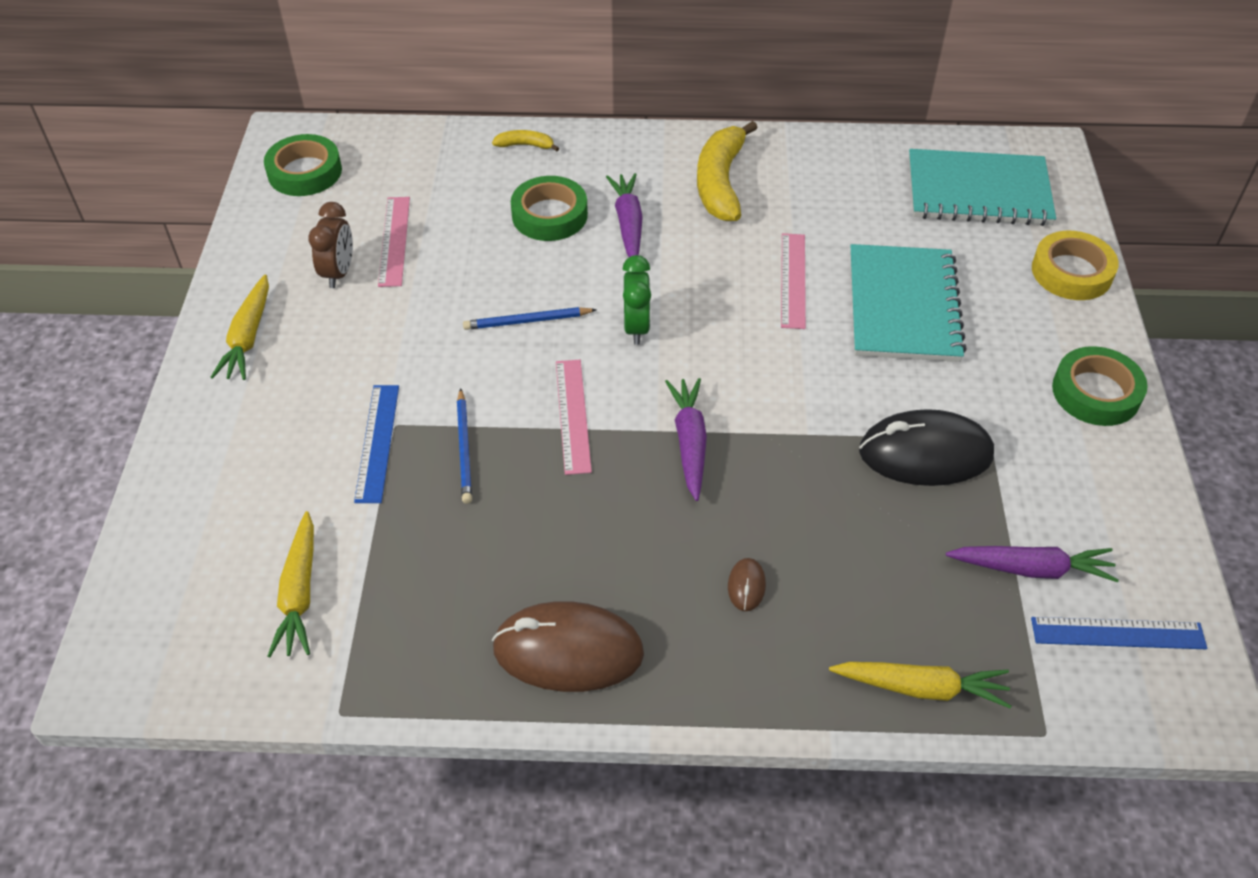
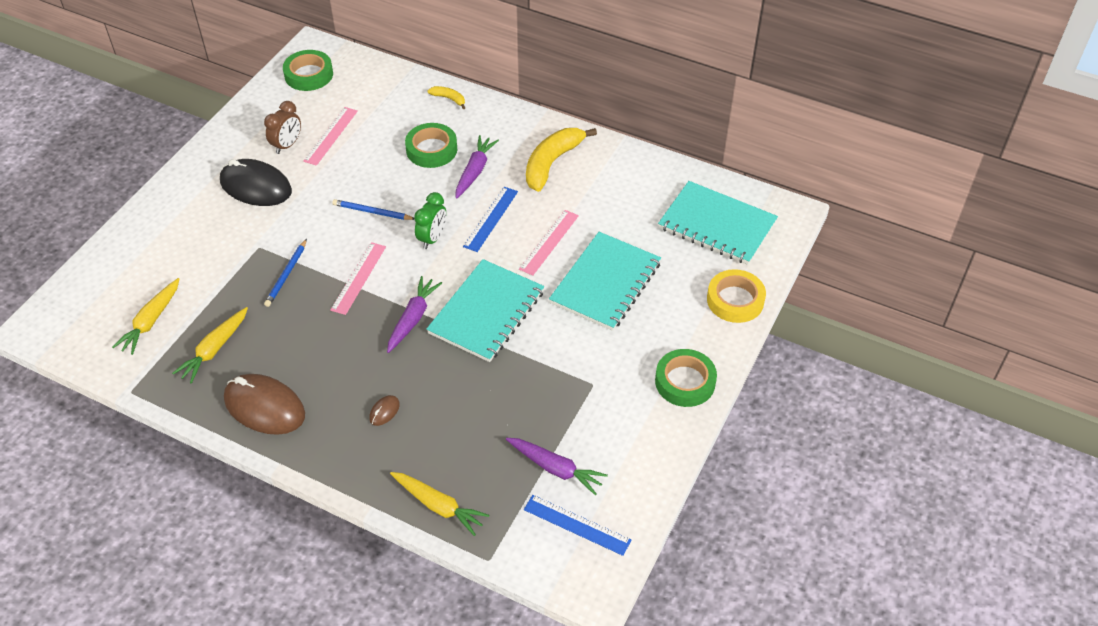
camera: 25 degrees right, 0 degrees up
(248, 337) = (214, 167): yellow carrot -> yellow carrot (214, 349)
(377, 442) = (243, 254): blue ruler -> blue ruler (491, 219)
(782, 398) = (486, 312): none -> turquoise notebook
(925, 454) = (546, 378): black mouse -> black mouse (256, 187)

